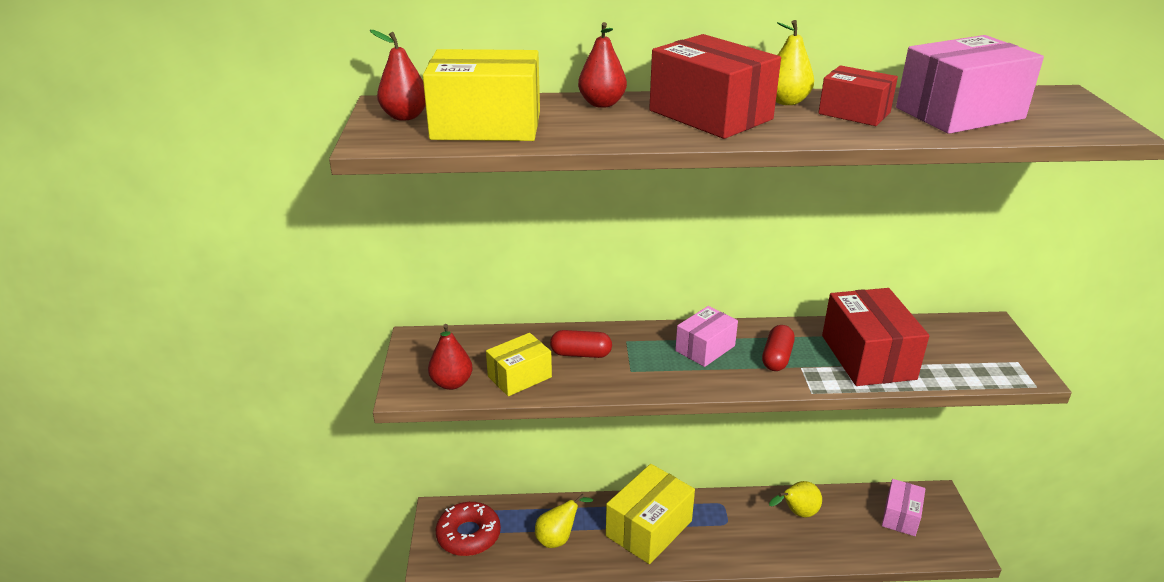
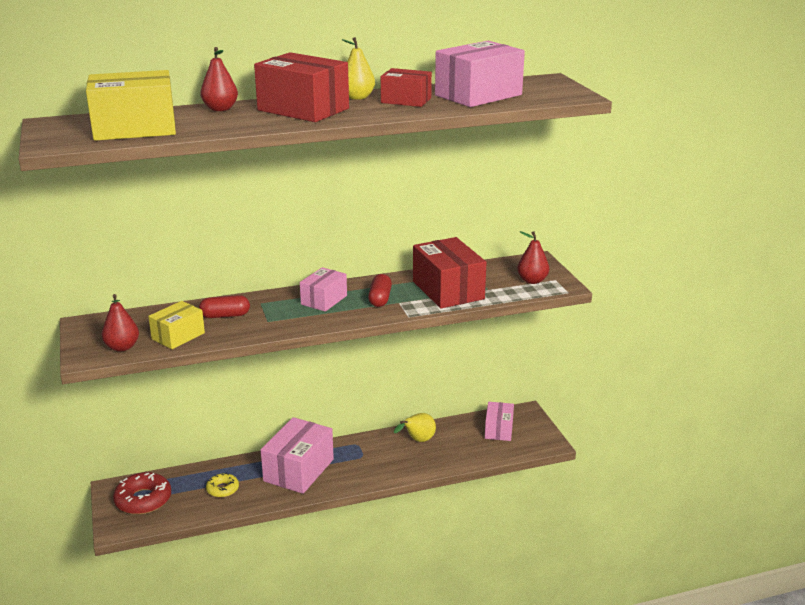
camera: 15 degrees left, 5 degrees down
(405, 116) = (67, 128): red pear -> red pear (532, 280)
(558, 538) = (222, 489): yellow pear -> yellow donut
(649, 528) = (298, 470): yellow box -> pink box

